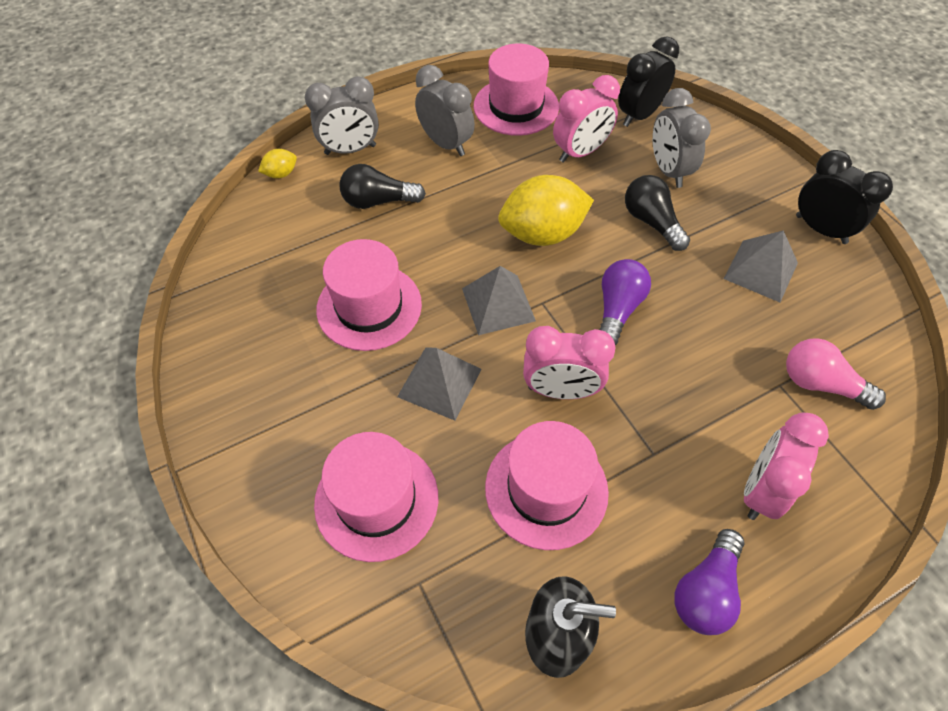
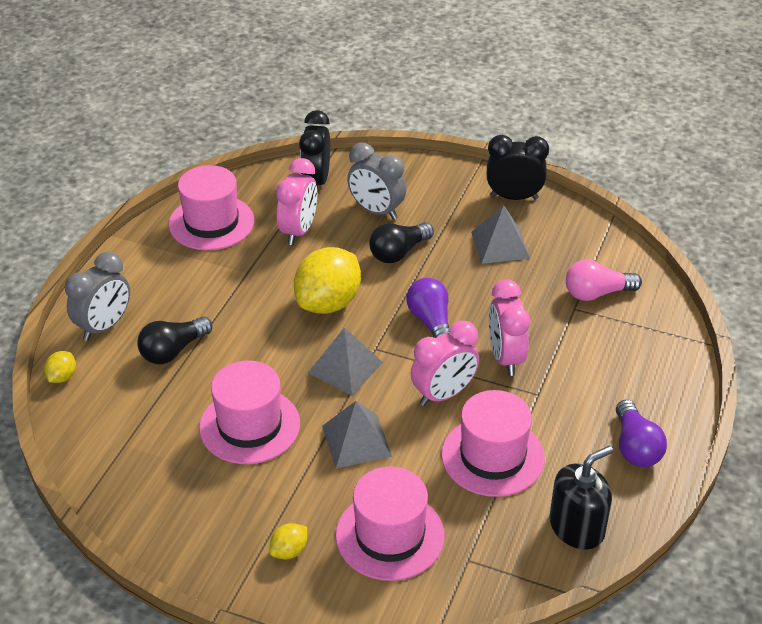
camera: 40 degrees left, 15 degrees down
(284, 449) = (289, 551): none -> yellow lemon
(446, 144) = (183, 280): grey clock -> none
(651, 222) = (398, 252): black light bulb -> black light bulb turned 60 degrees counterclockwise
(761, 490) = (617, 374): pink clock -> pink clock (505, 358)

